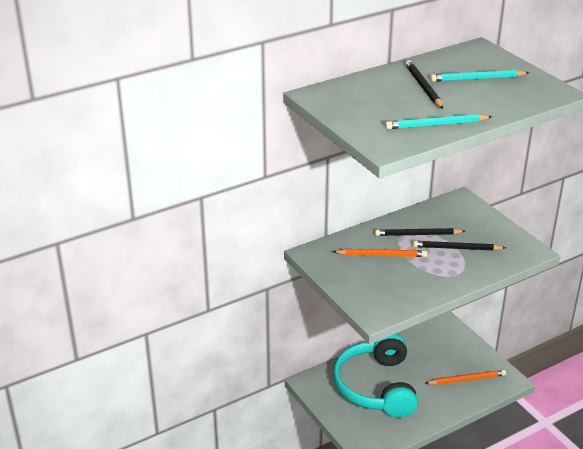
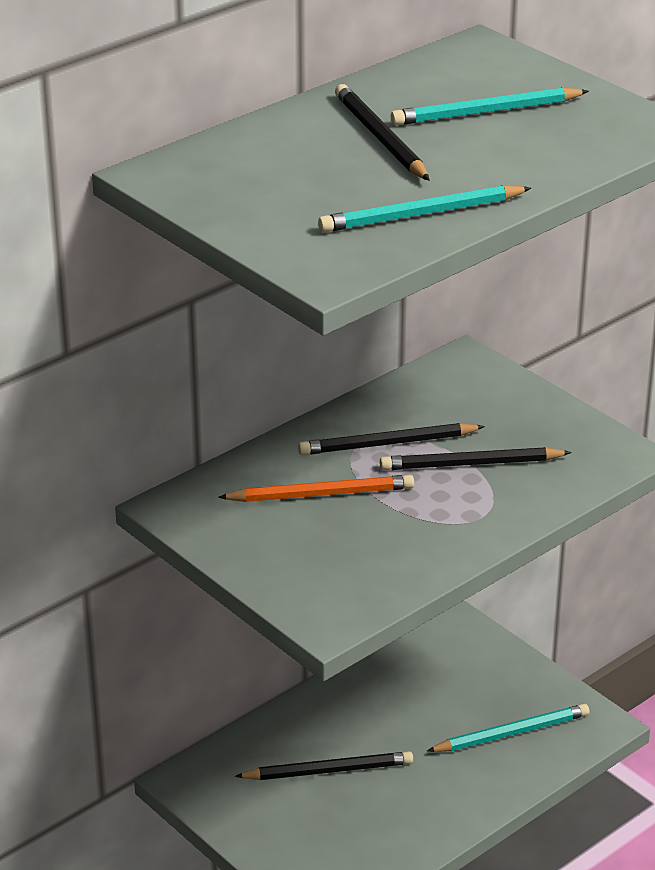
camera: 10 degrees left, 0 degrees up
(376, 387) = (328, 771): turquoise headphones -> black pencil
(466, 379) = (511, 733): orange pencil -> turquoise pencil

